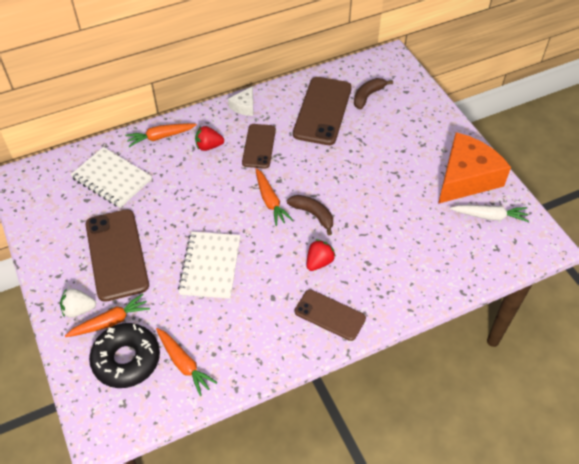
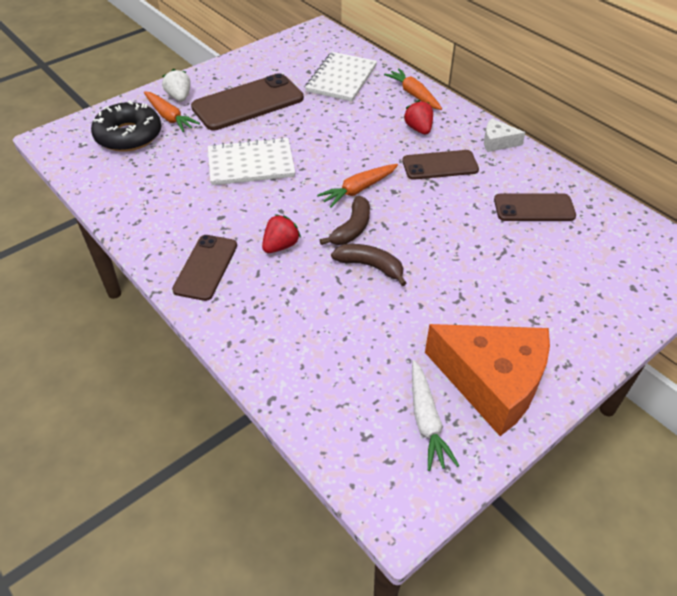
camera: 75 degrees right, 5 degrees down
(184, 364) = (127, 171): orange carrot -> none
(319, 262) = (280, 246): red strawberry -> red strawberry turned 75 degrees counterclockwise
(322, 111) = (534, 208): brown phone -> brown phone, size x0.62
(368, 96) = (593, 247): brown banana -> brown banana (370, 266)

